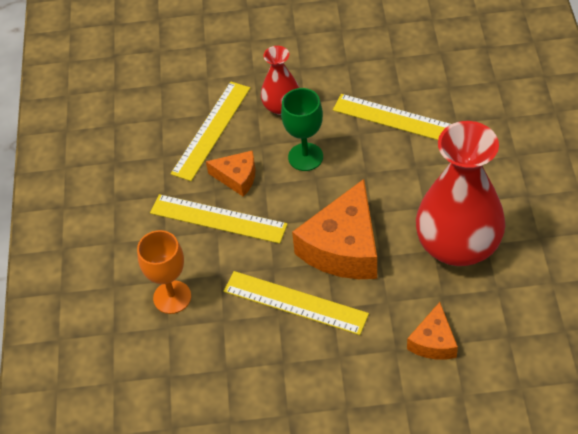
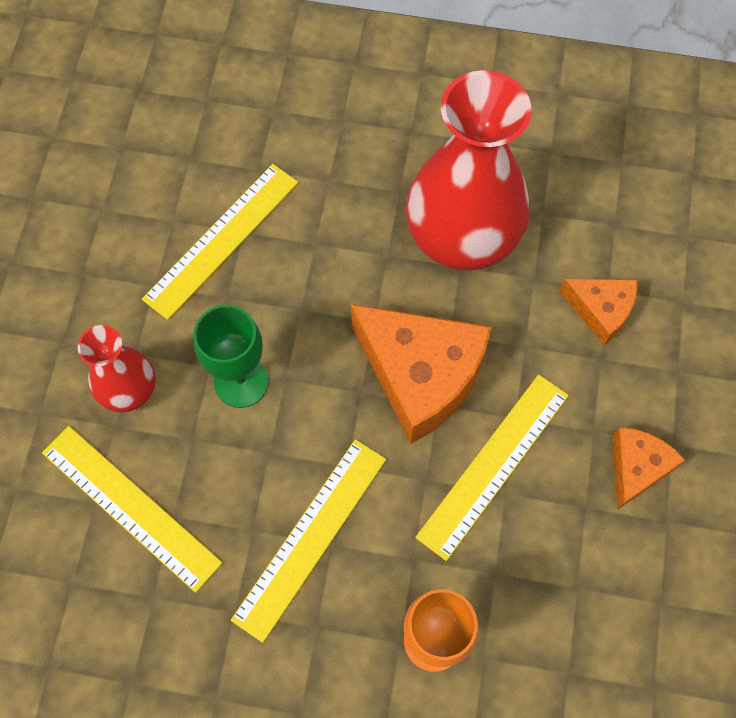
camera: 80 degrees left, 15 degrees up
(237, 177) = (242, 490): orange cheese -> orange cheese (637, 467)

